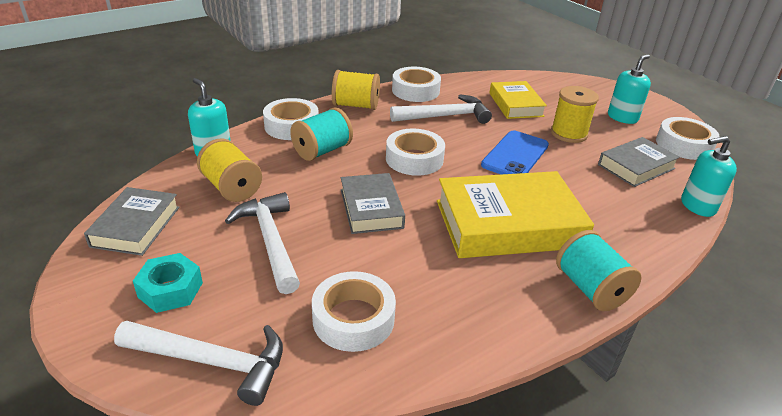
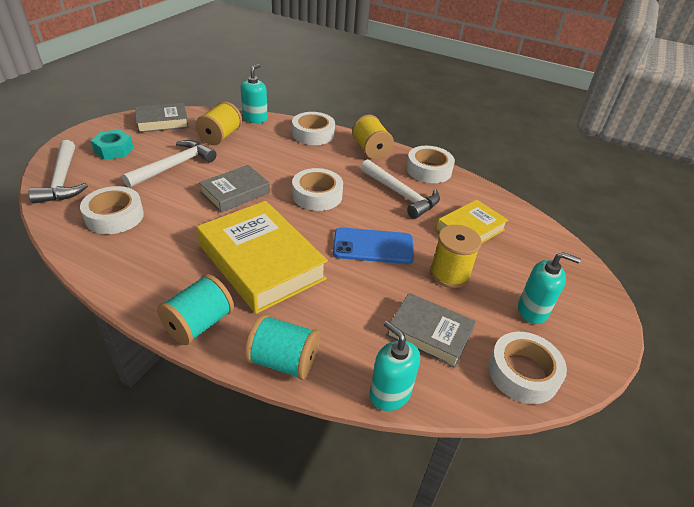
camera: 60 degrees right, 5 degrees up
(322, 151) = (292, 154): turquoise spool -> turquoise spool (283, 361)

